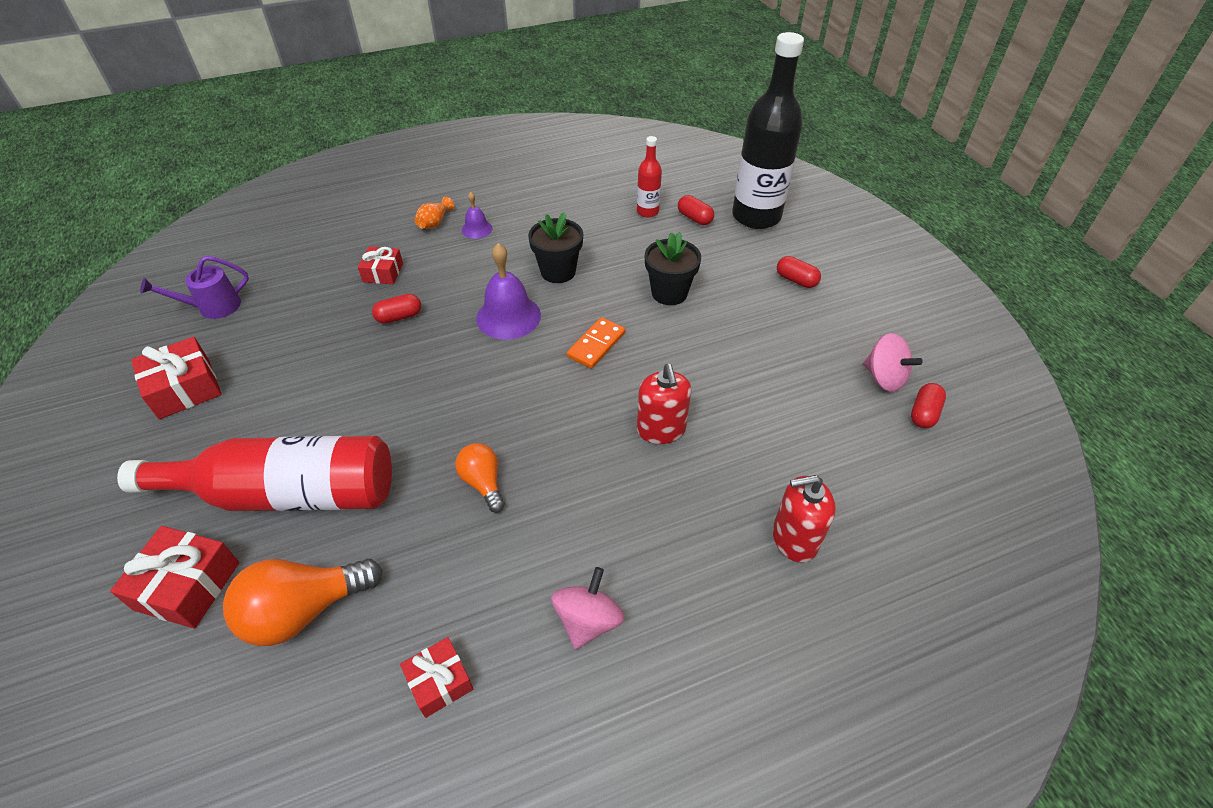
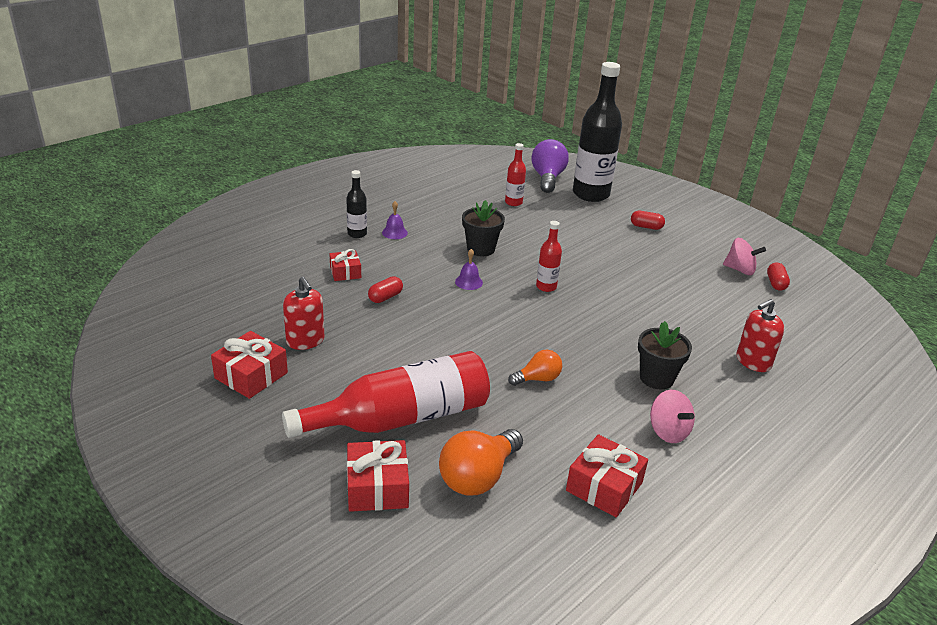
camera: 25 degrees left, 15 degrees down
(212, 307) = (220, 320): purple watering can -> none
(435, 223) = (357, 234): orange vase -> black bottle
(439, 682) = (604, 486): red gift -> red gift, size x1.56
(483, 483) = (537, 379): orange light bulb -> orange light bulb turned 120 degrees clockwise
(508, 316) = (468, 282): purple bell -> purple bell, size x0.54
(588, 620) = (668, 432): pink spinning top -> pink spinning top turned 150 degrees clockwise
(596, 345) = (546, 287): orange domino -> red bottle
(661, 429) = (629, 324): red soap dispenser -> red soap dispenser (305, 341)
(669, 293) = (570, 248): black flower pot -> black flower pot (656, 378)
(694, 218) = (550, 201): red capsule -> none
(716, 183) = (547, 178): none -> purple light bulb

